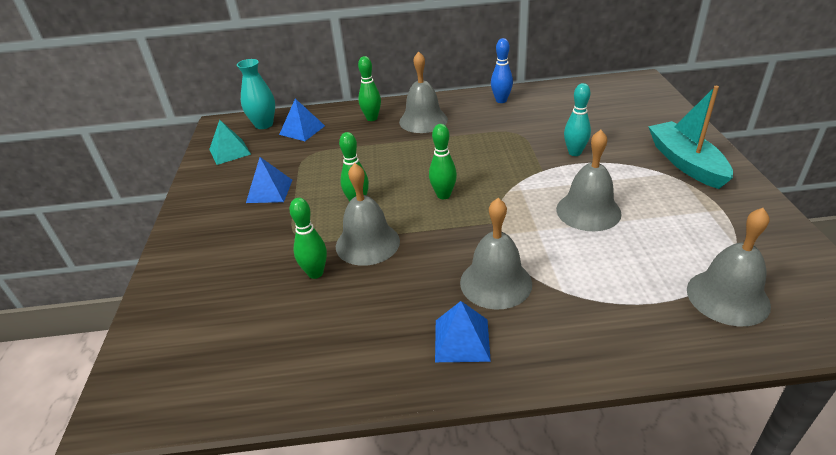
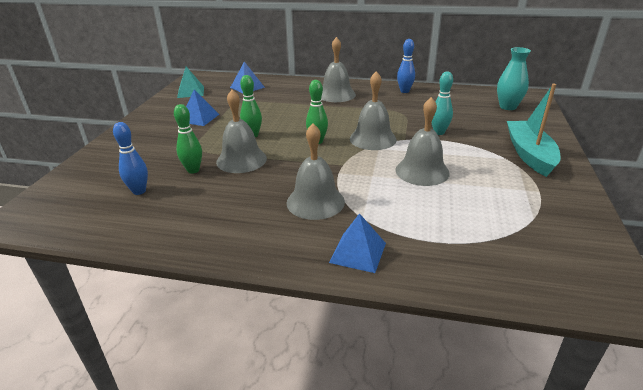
camera: 15 degrees right, 5 degrees down
(264, 124) = (224, 80): turquoise vase -> turquoise vase (507, 107)
(264, 322) = (139, 191): none -> blue bowling pin
(372, 118) = (300, 88): green bowling pin -> none
(462, 340) = (264, 231): blue pyramid -> blue pyramid (358, 252)
(727, 297) = (499, 251): grey bell -> grey bell (373, 139)

